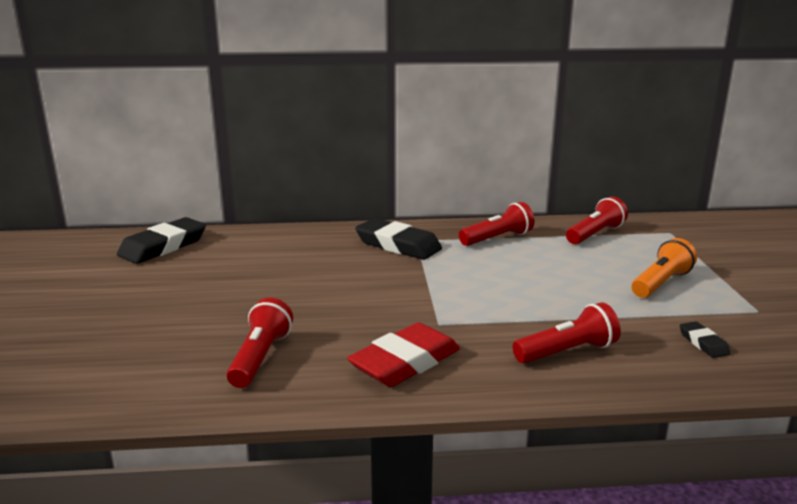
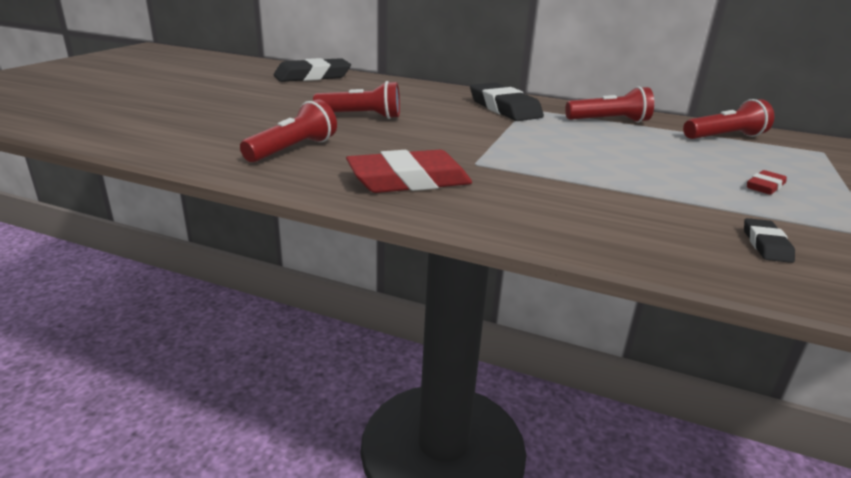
camera: 25 degrees right, 5 degrees up
(567, 352) = (584, 212): red flashlight -> red flashlight (361, 116)
(661, 283) = (765, 186): orange flashlight -> red eraser

